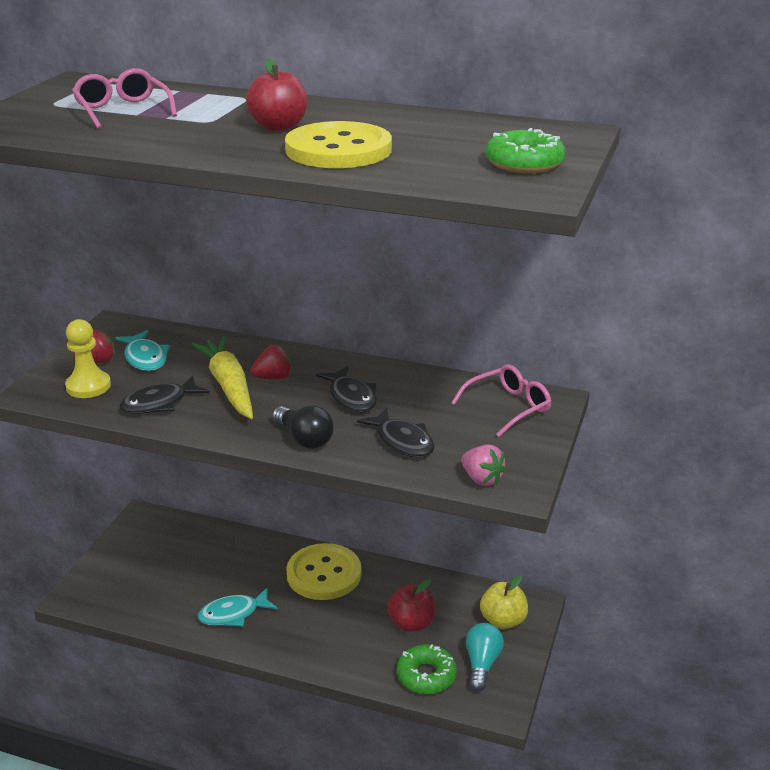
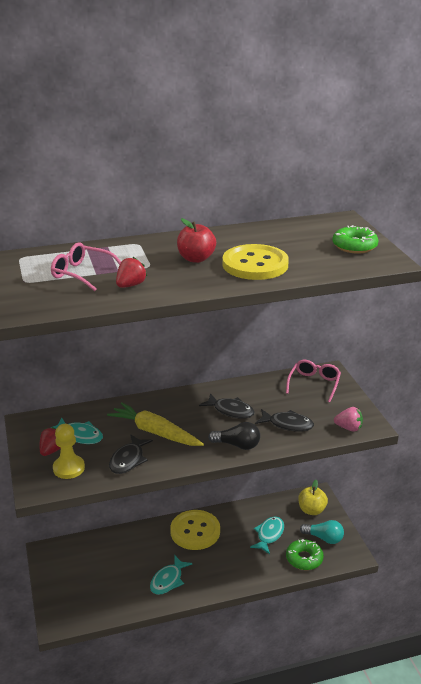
camera: 35 degrees left, 0 degrees up
(273, 378) = (174, 416): red strawberry -> red strawberry (130, 285)
(411, 623) = (269, 535): red apple -> turquoise fish
(482, 664) = (324, 538): turquoise light bulb -> turquoise light bulb turned 135 degrees clockwise

